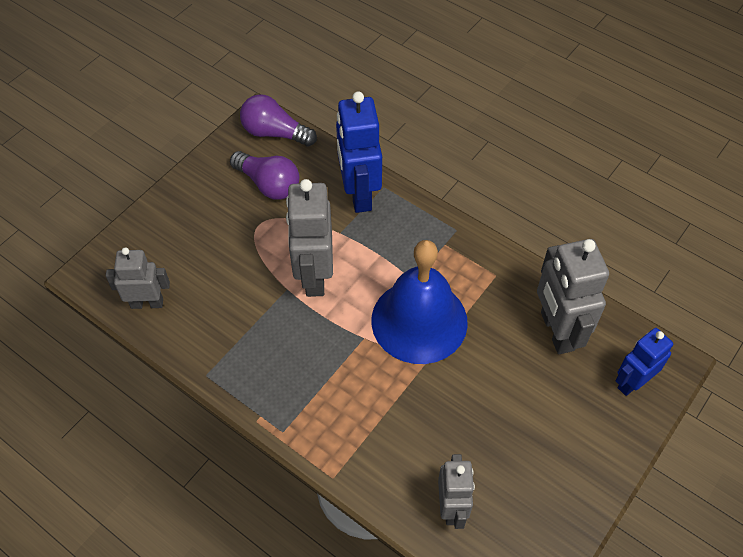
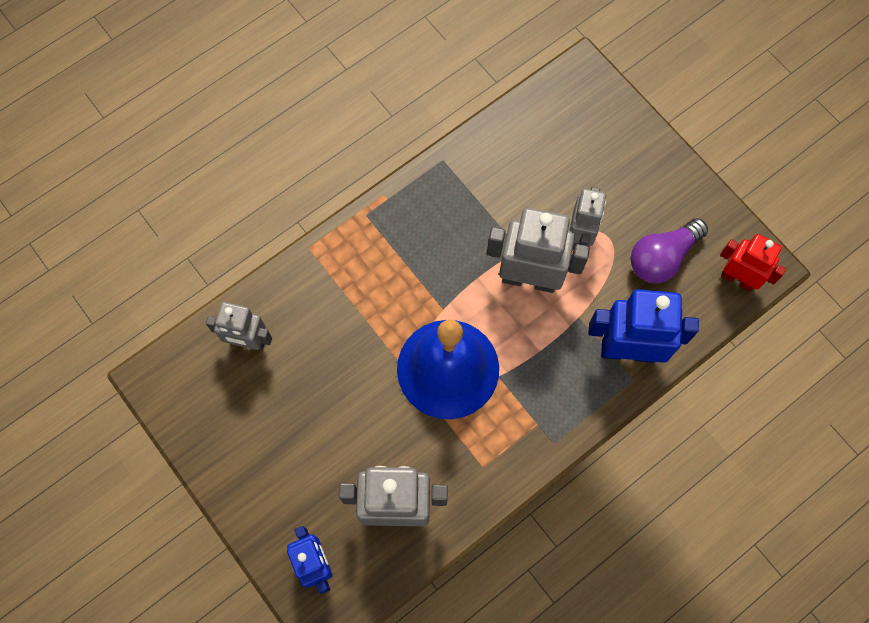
camera: 105 degrees right, 15 degrees up
(147, 303) = (536, 120): grey robot -> grey robot (580, 236)
(274, 133) = (738, 279): purple light bulb -> red robot

